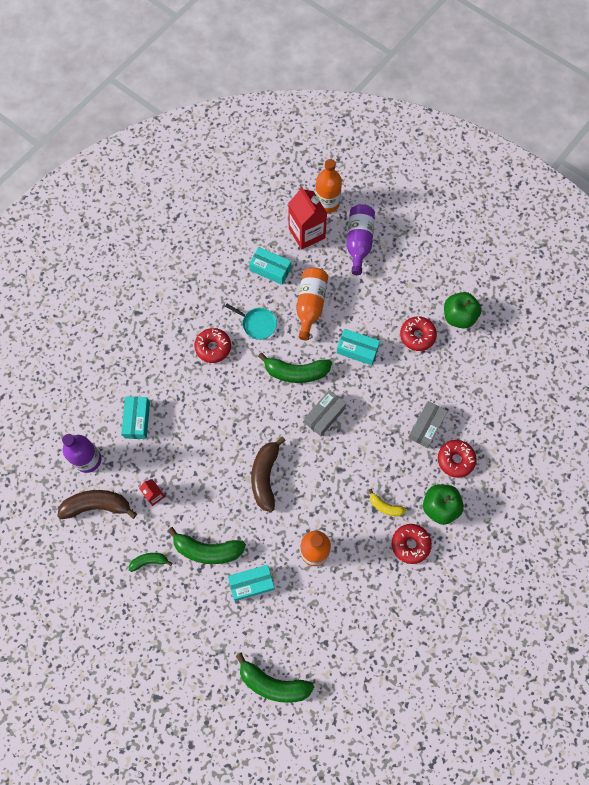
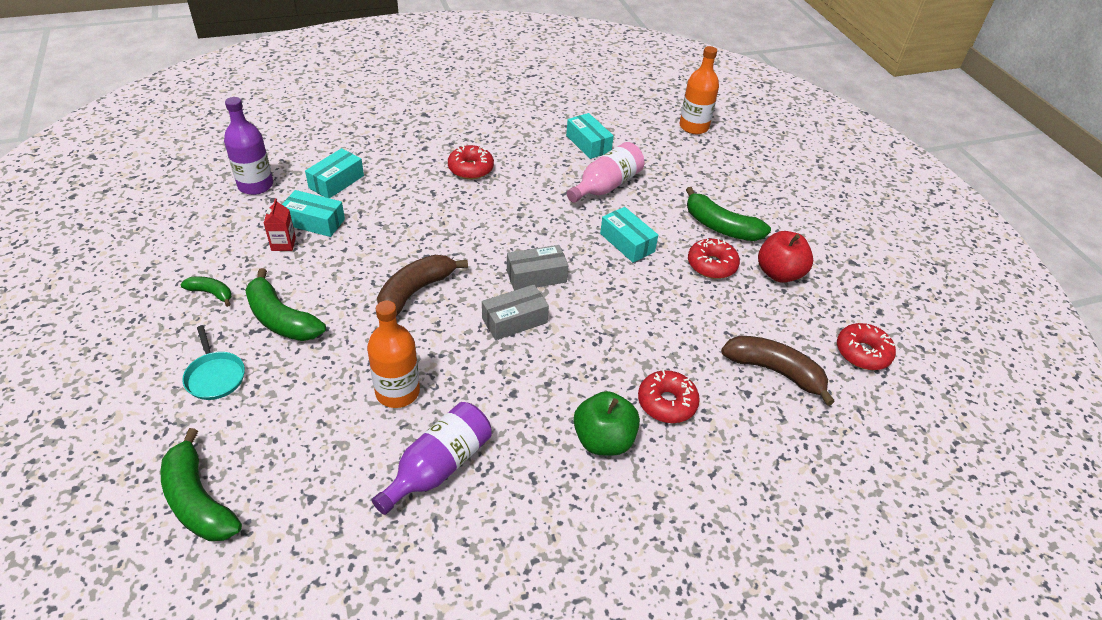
camera: 30 degrees right, 25 degrees down
(97, 506) = (220, 222): brown banana -> brown banana (774, 371)
(251, 583) = (292, 378): turquoise box -> turquoise box (314, 222)
(257, 324) = (534, 174): turquoise pan -> turquoise pan (215, 376)
(296, 372) = (539, 227): green banana -> green banana (720, 227)
(306, 233) = (652, 137): red carton -> none
(310, 305) = (606, 186): orange bottle -> pink bottle
(359, 242) = (704, 166): purple bottle -> purple bottle (438, 467)
(385, 506) = (530, 398): yellow banana -> none
(410, 544) = (527, 457): red donut -> red donut (862, 353)
(426, 426) = (654, 349): grey box -> grey box (514, 320)
(458, 317) = (779, 273): green apple -> red apple

